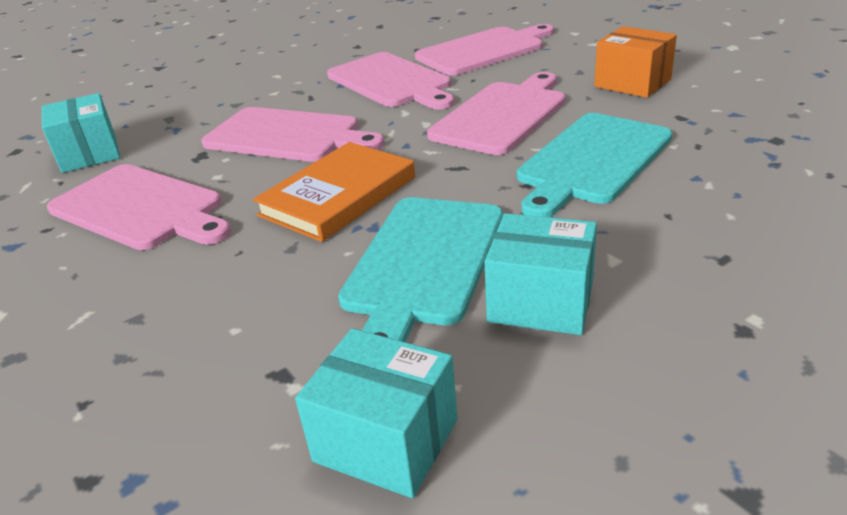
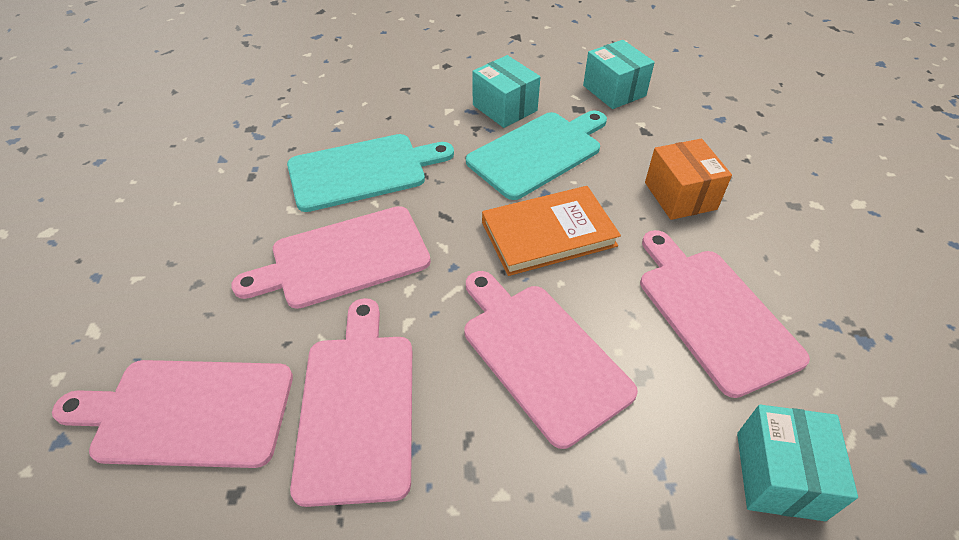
camera: 150 degrees left, 15 degrees up
(632, 83) = (201, 234): orange box -> orange box (680, 196)

